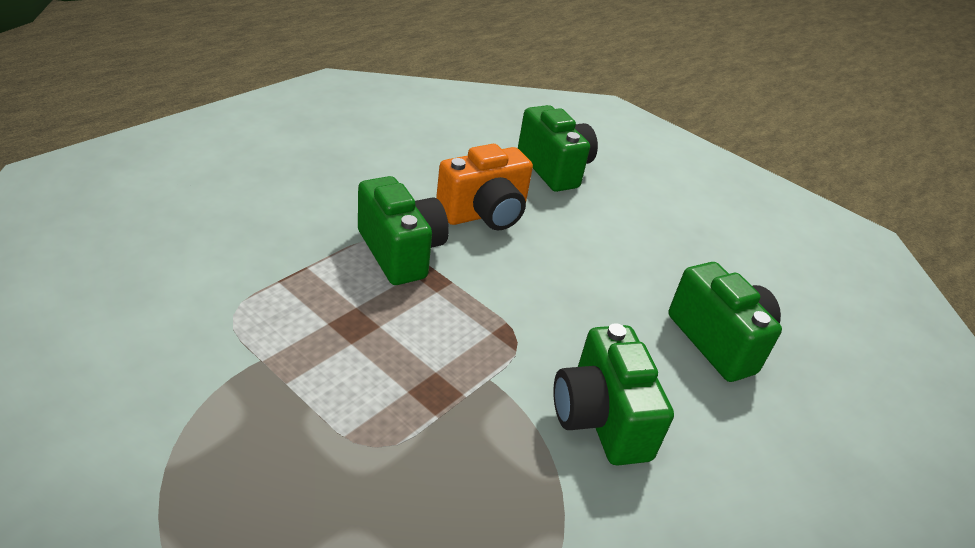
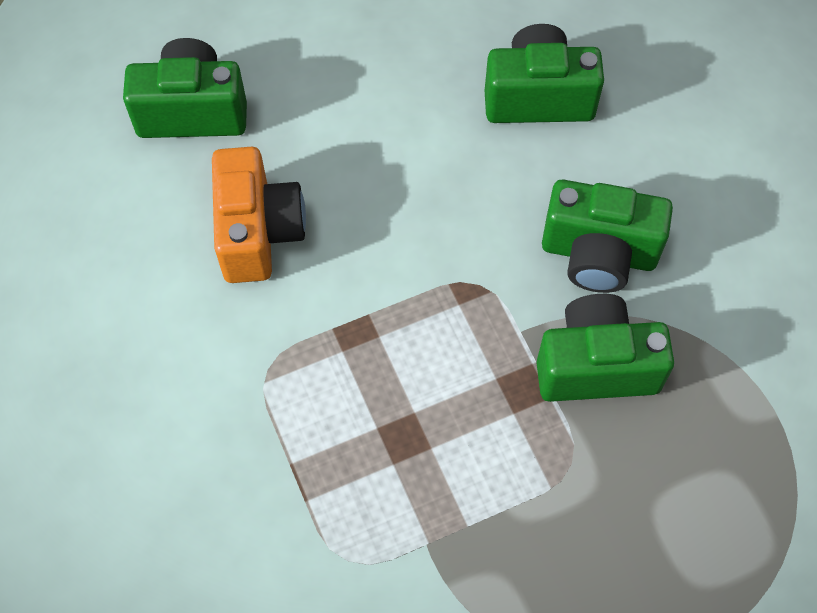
camera: 60 degrees left, 25 degrees up
(400, 252) = (299, 352): green camera -> green camera (596, 365)

